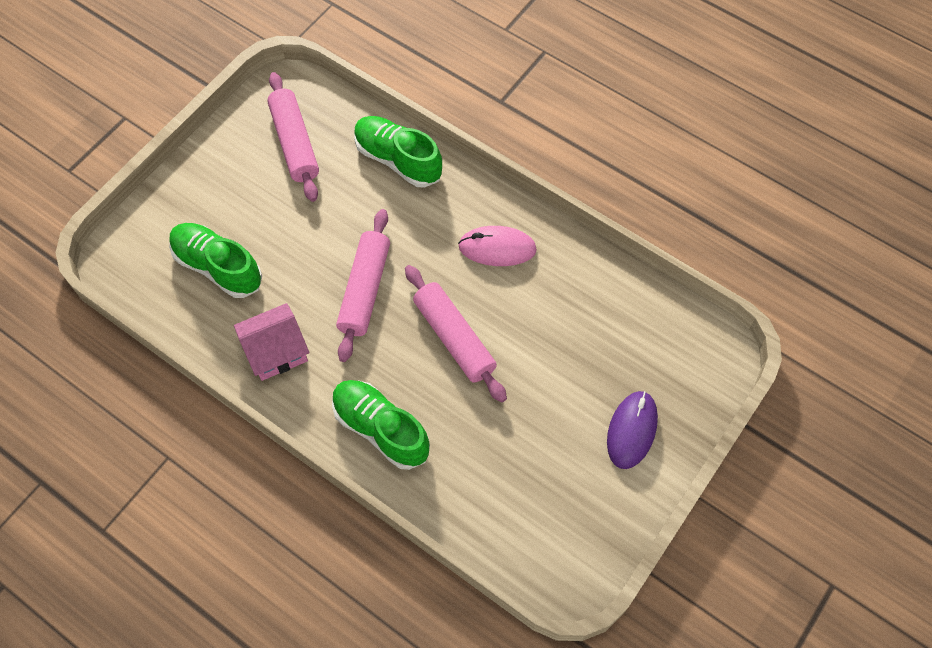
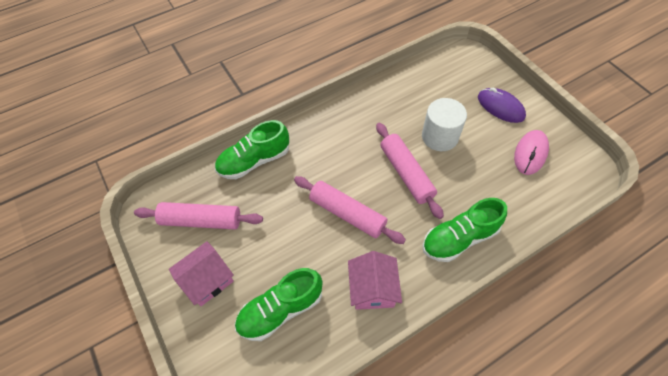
camera: 65 degrees left, 5 degrees down
(226, 182) = (207, 280): none -> pink house
(454, 338) = (406, 173): pink rolling pin -> pink rolling pin turned 75 degrees clockwise
(497, 248) = (351, 129): pink mouse -> pink mouse (530, 153)
(536, 362) = (440, 136): none -> white cylinder

